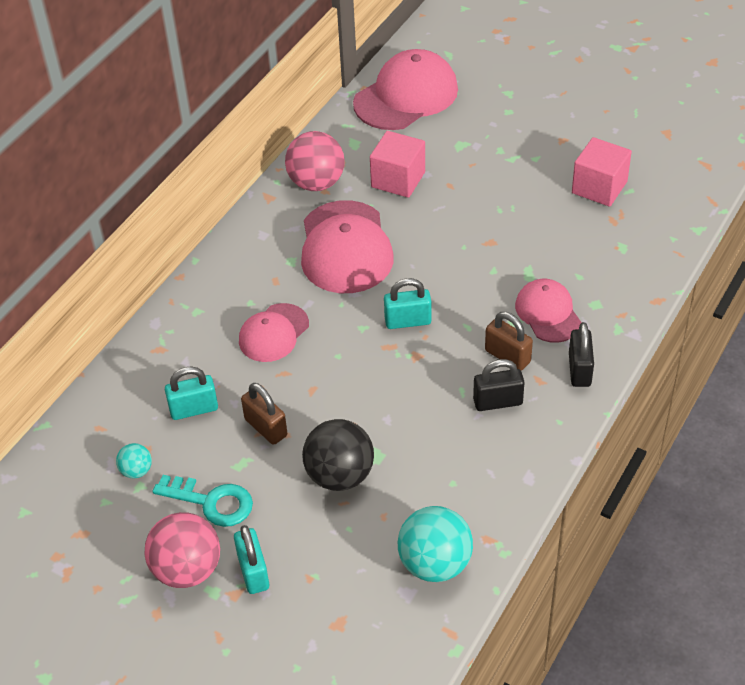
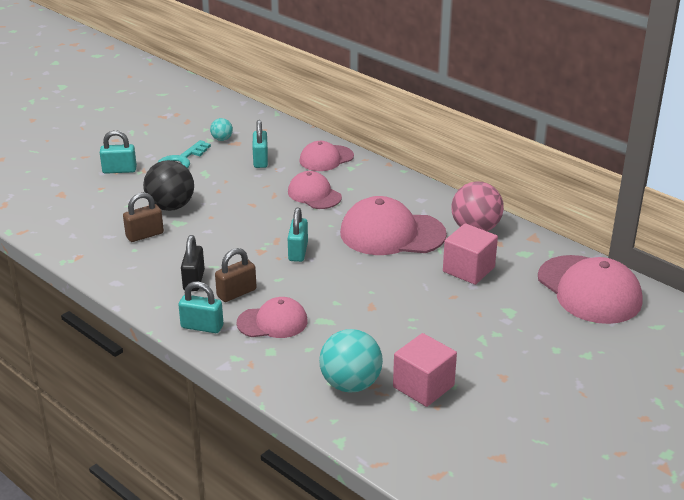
camera: 100 degrees right, 15 degrees down
(176, 340) = (326, 158): none -> pink cap
(187, 570) = (137, 150): pink ball -> none
(266, 427) = (229, 184): brown padlock -> brown padlock (144, 235)
(435, 564) = (75, 233): turquoise ball -> turquoise ball (350, 384)
(579, 370) = (202, 326): black padlock -> turquoise padlock

